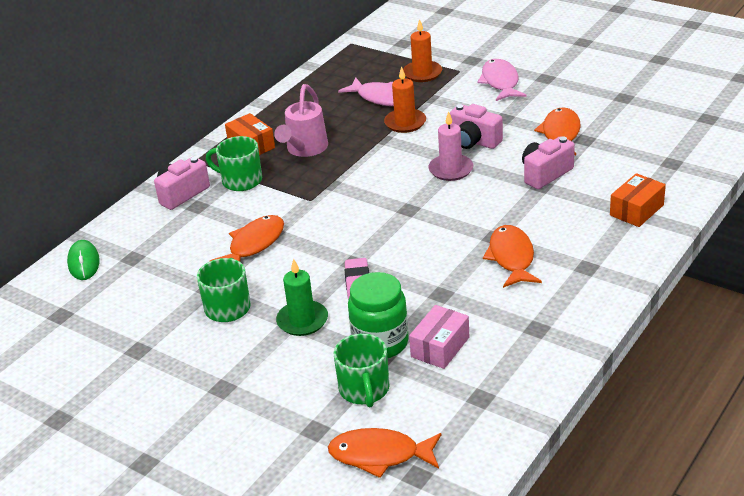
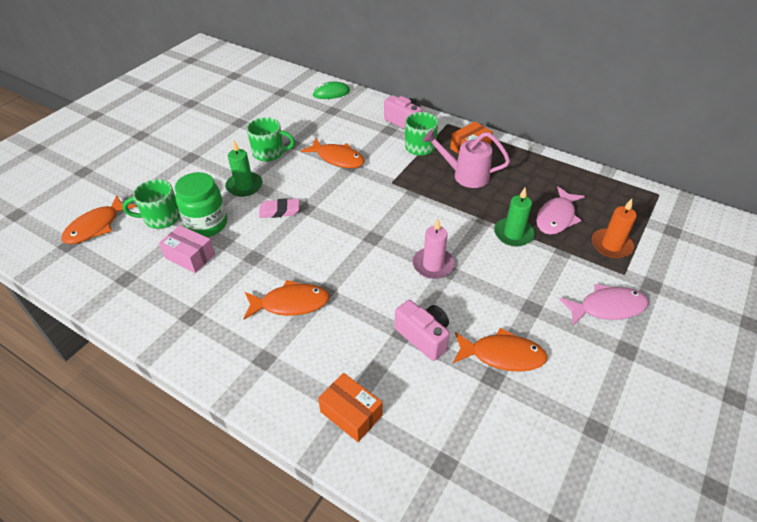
camera: 85 degrees right, 10 degrees up
(379, 455) = (96, 226): orange fish -> orange fish turned 150 degrees counterclockwise
(405, 123) = (513, 234): orange candle -> green candle
(474, 141) = (483, 282): pink camera -> none

